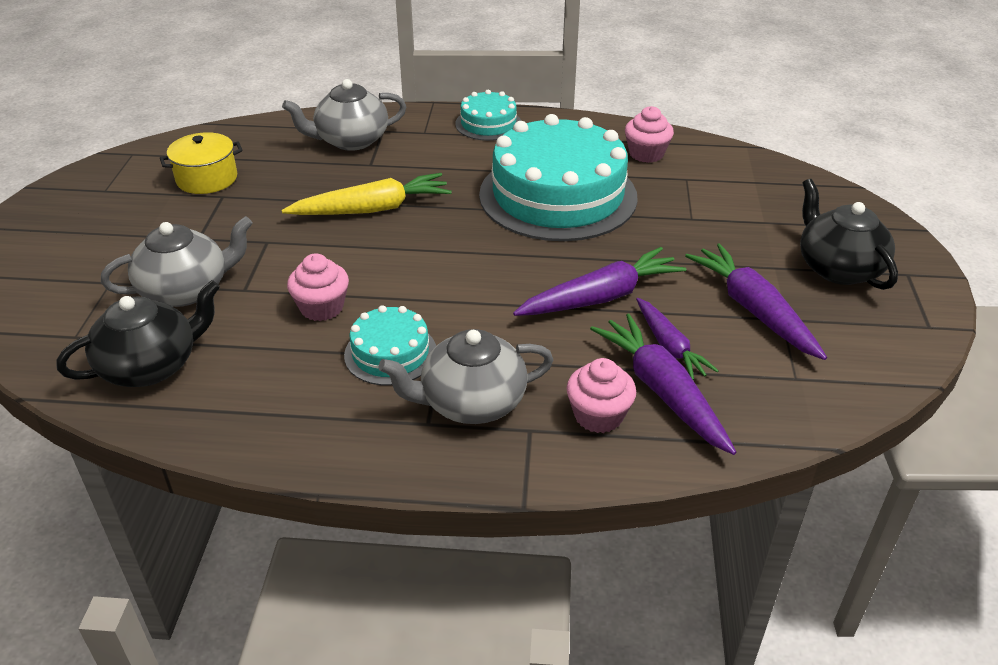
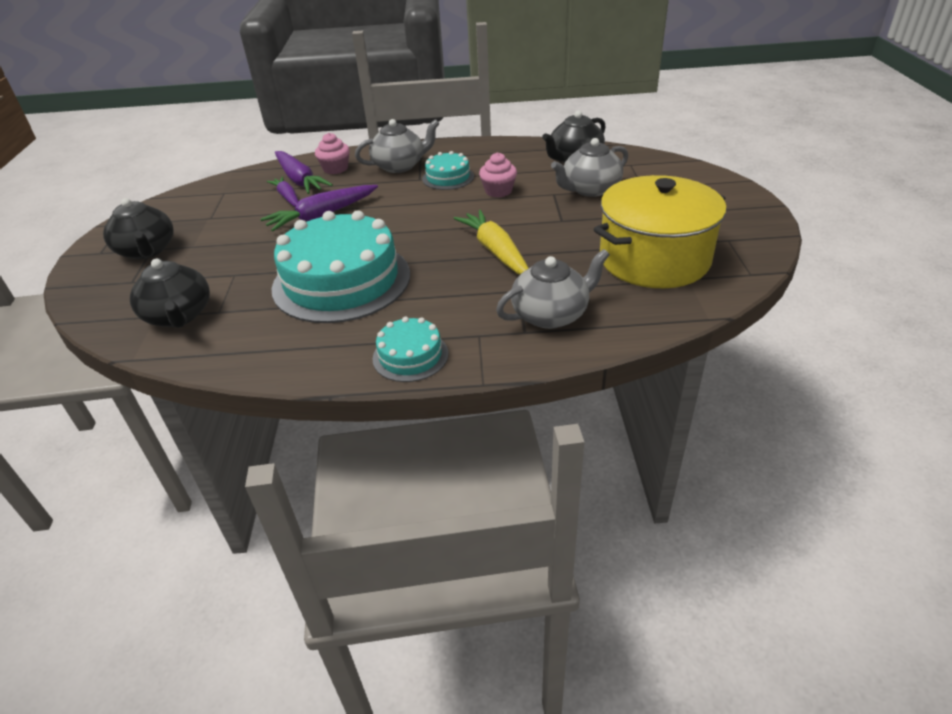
camera: 175 degrees right, 0 degrees up
(207, 179) = (654, 259): yellow pot -> yellow pot, size x2.02
(372, 209) = (495, 251): yellow carrot -> yellow carrot turned 90 degrees clockwise
(646, 154) = (245, 335): pink cupcake -> none
(728, 179) = (179, 316): none -> black teapot
(753, 310) = (226, 220): purple carrot -> none

